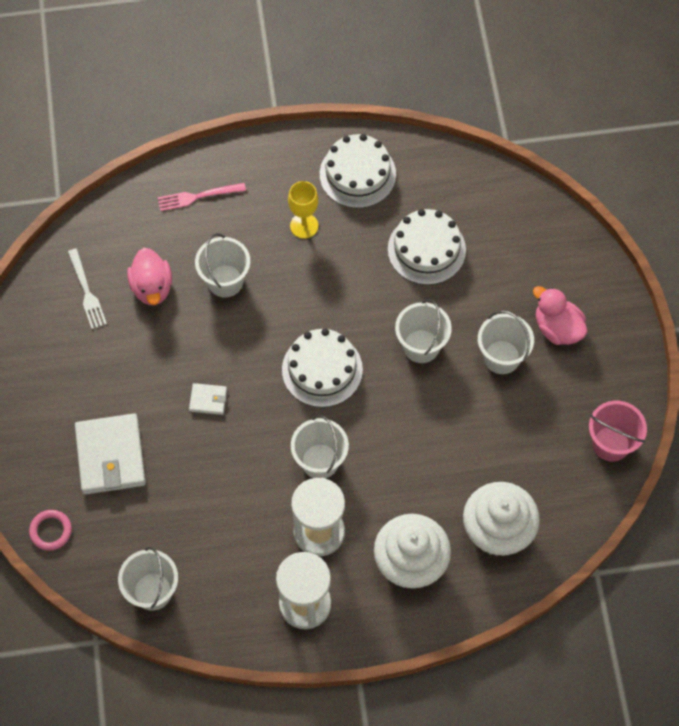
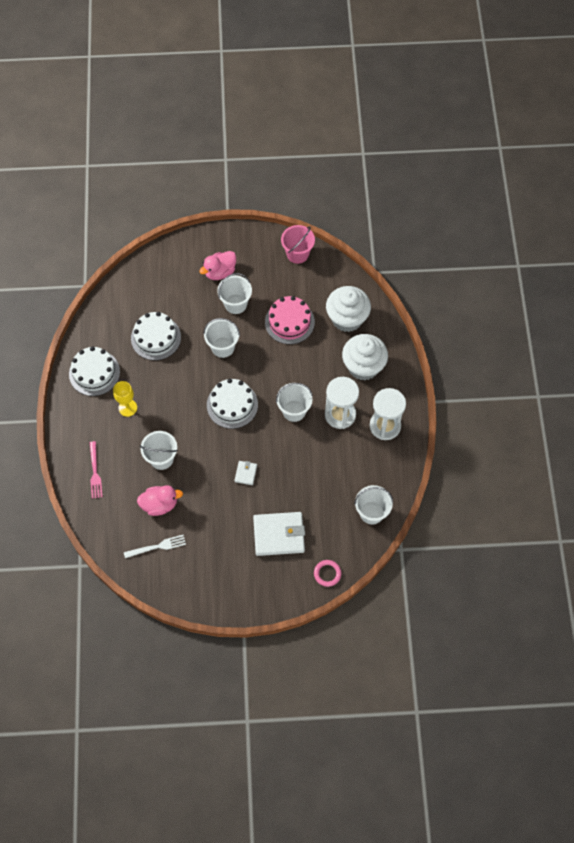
camera: 85 degrees left, 0 degrees up
(479, 441) = (289, 322): none -> pink cake

